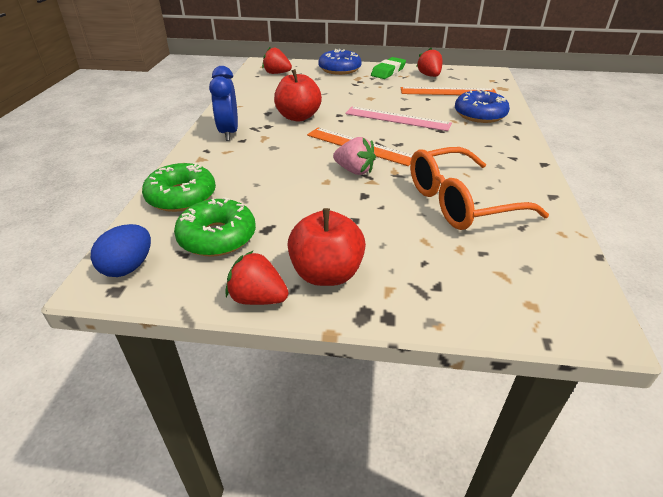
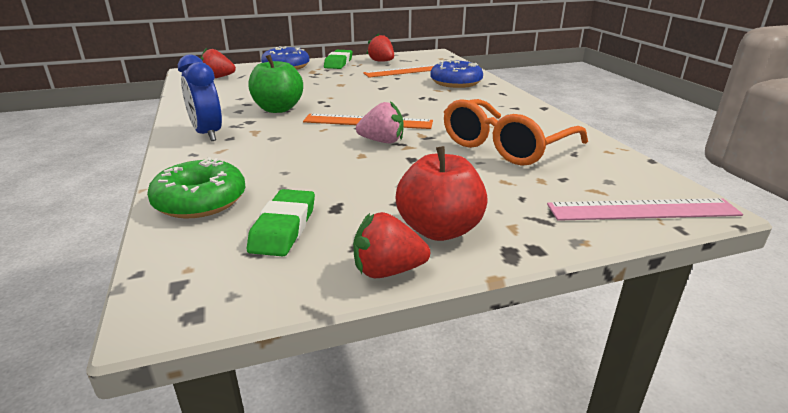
camera: 25 degrees left, 10 degrees down
(128, 267) = (190, 286): blue egg -> none
(217, 237) = (284, 228): green donut -> green eraser
(298, 117) = (278, 109): red apple -> green apple
(397, 118) = (383, 96): pink ruler -> pink ruler (642, 210)

